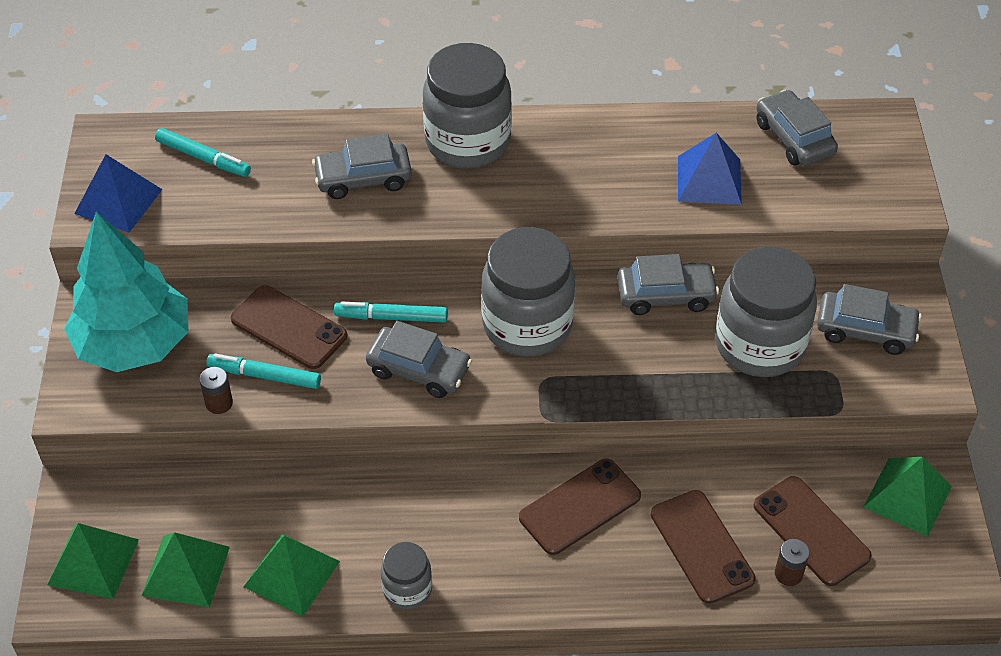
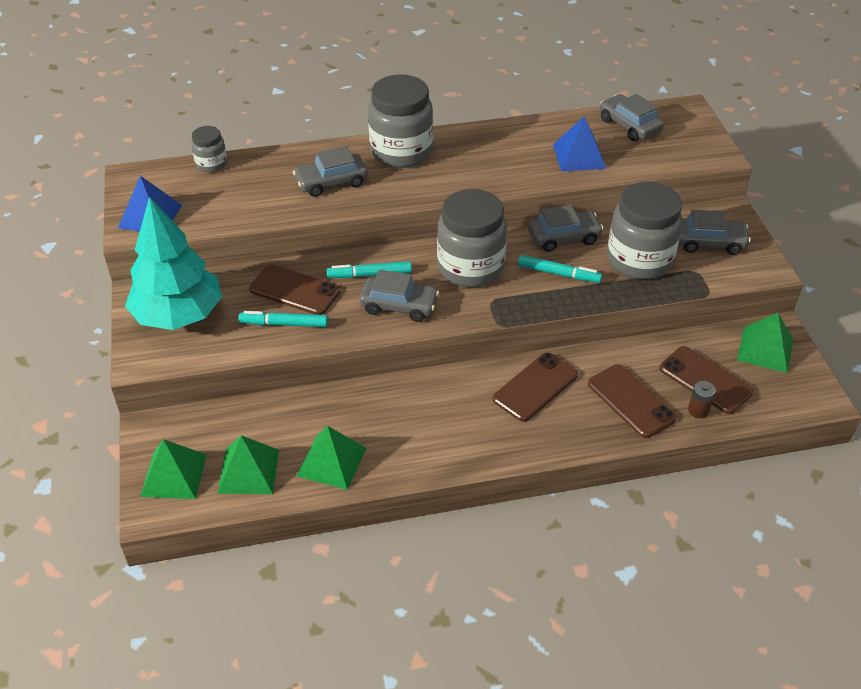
camera: 10 degrees left, 5 degrees down
(203, 158) = (209, 182): turquoise marker -> turquoise marker (559, 273)
(219, 403) = (253, 346): brown battery -> none
(407, 589) = (422, 460): grey jar -> grey jar (211, 164)

